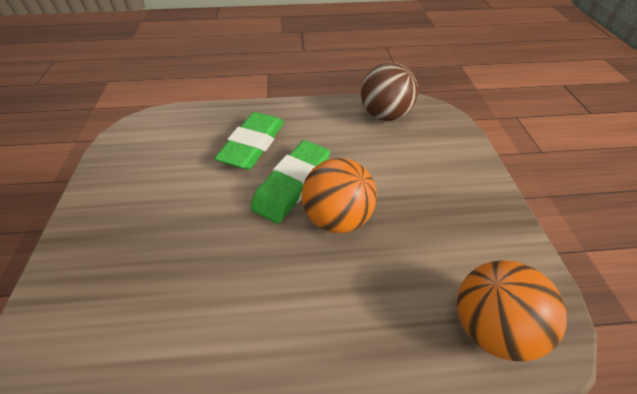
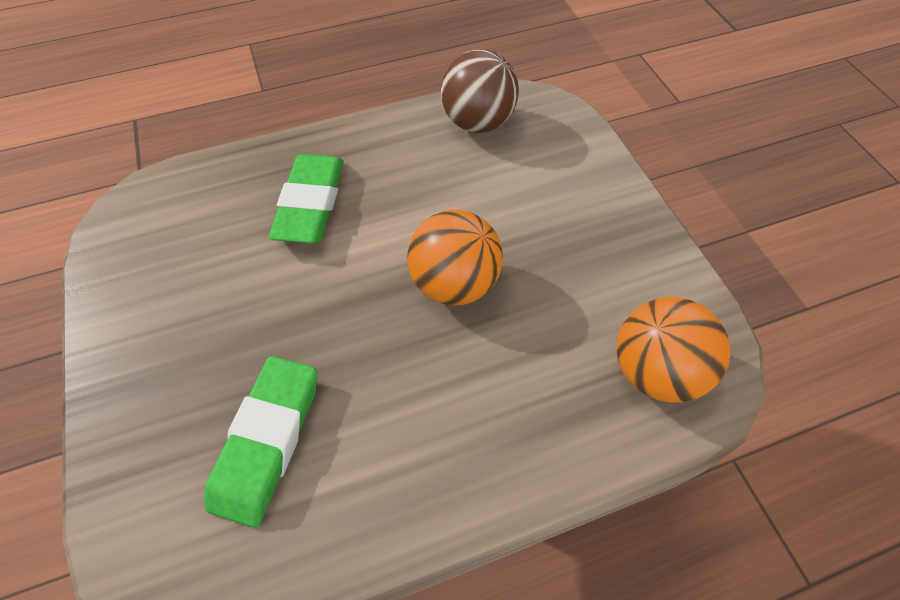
camera: 15 degrees left, 10 degrees up
(292, 184) = (384, 250): green eraser -> green eraser (267, 440)

